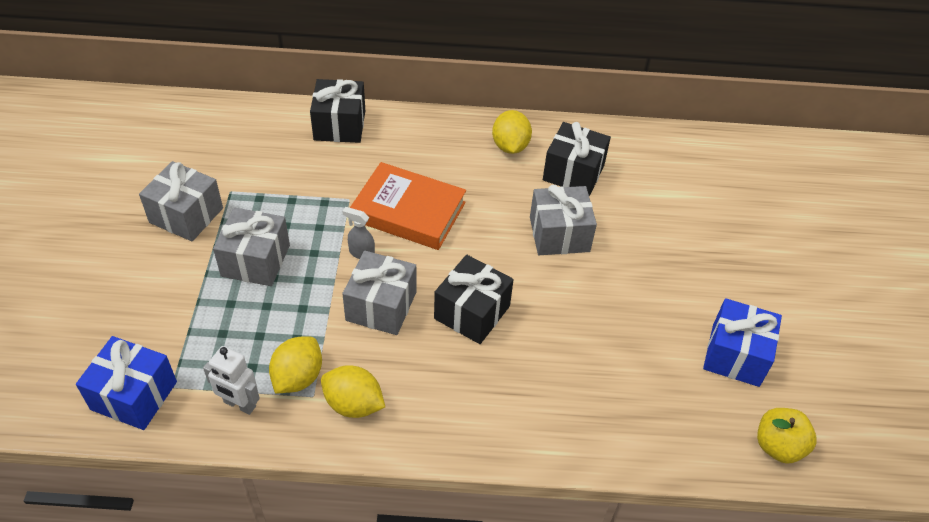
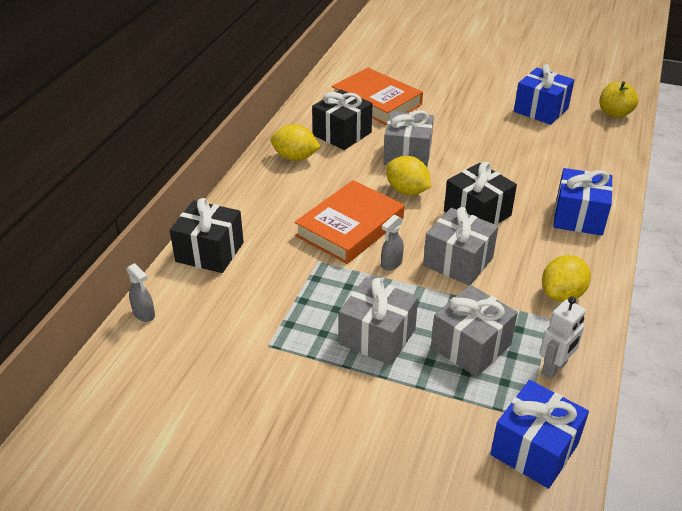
camera: 70 degrees left, 10 degrees down
(186, 215) = (290, 385): grey gift -> grey gift (470, 346)
(251, 109) = (144, 314): none -> grey spray bottle
(298, 377) = (529, 325): yellow lemon -> yellow lemon (407, 191)
(503, 413) = (579, 217): none -> blue gift
(658, 188) = (376, 102): none -> orange book

